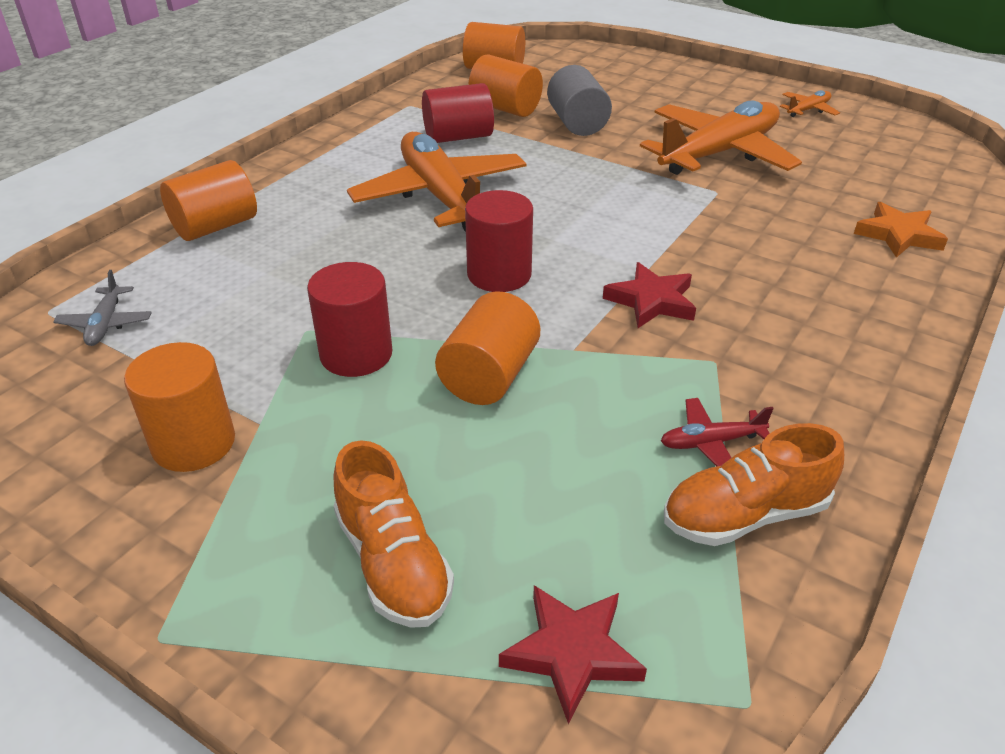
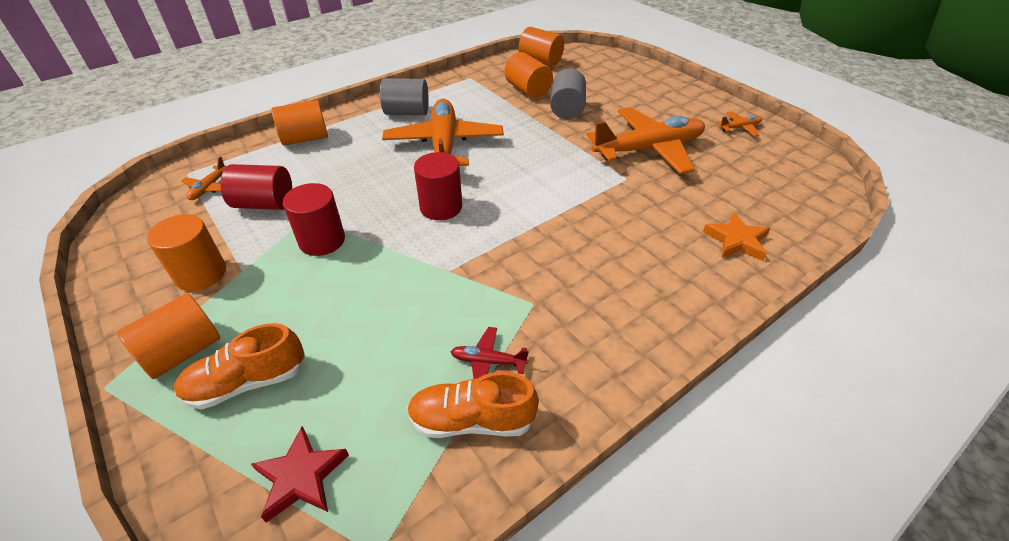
camera: 20 degrees right, 5 degrees up
(106, 324) = (209, 188): grey plane -> orange plane
(350, 164) = (407, 112): none -> grey cylinder
(393, 562) = (247, 382): orange shoe -> orange shoe turned 75 degrees clockwise
(458, 137) = (484, 105): red cylinder -> red cylinder (264, 204)
(489, 376) = (386, 275): orange cylinder -> orange cylinder (183, 352)
(651, 301) = (523, 249): red star -> none

